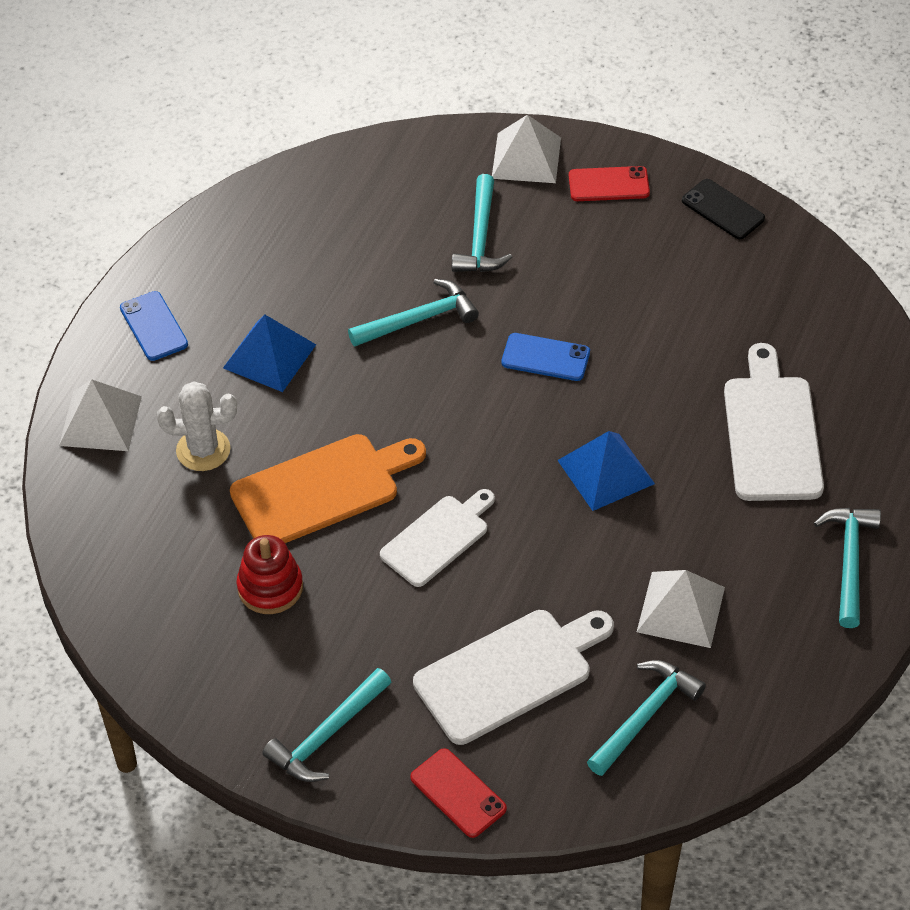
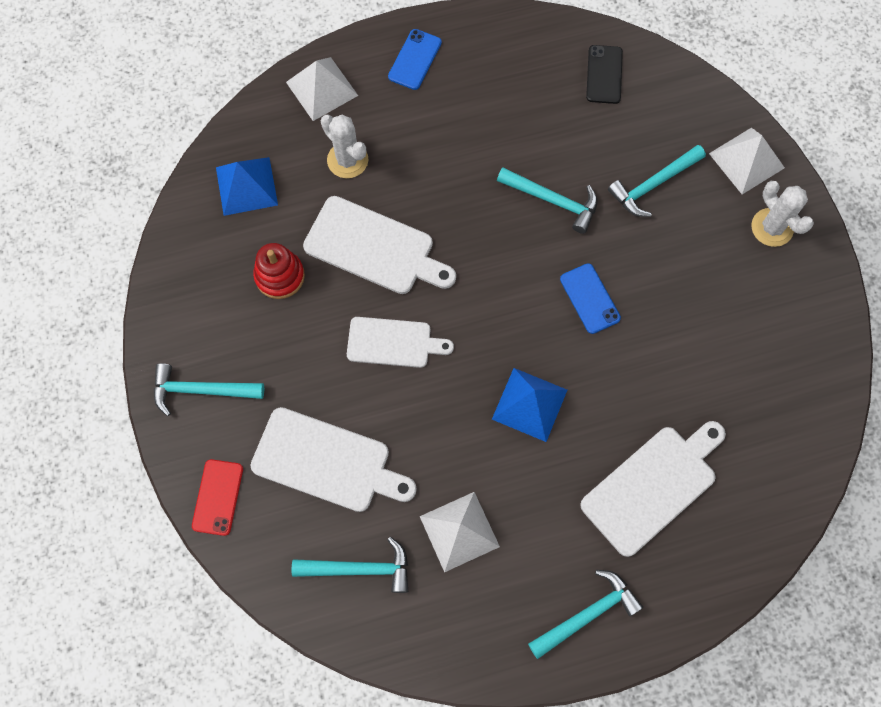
camera: 50 degrees right, 20 degrees up
(269, 356) = (448, 139): blue pyramid -> blue pyramid (246, 186)
(322, 489) = (374, 248): orange cutting board -> white cutting board
(608, 184) = (772, 227): red phone -> white cactus
(723, 210) = (818, 315): black phone -> black phone (604, 74)

